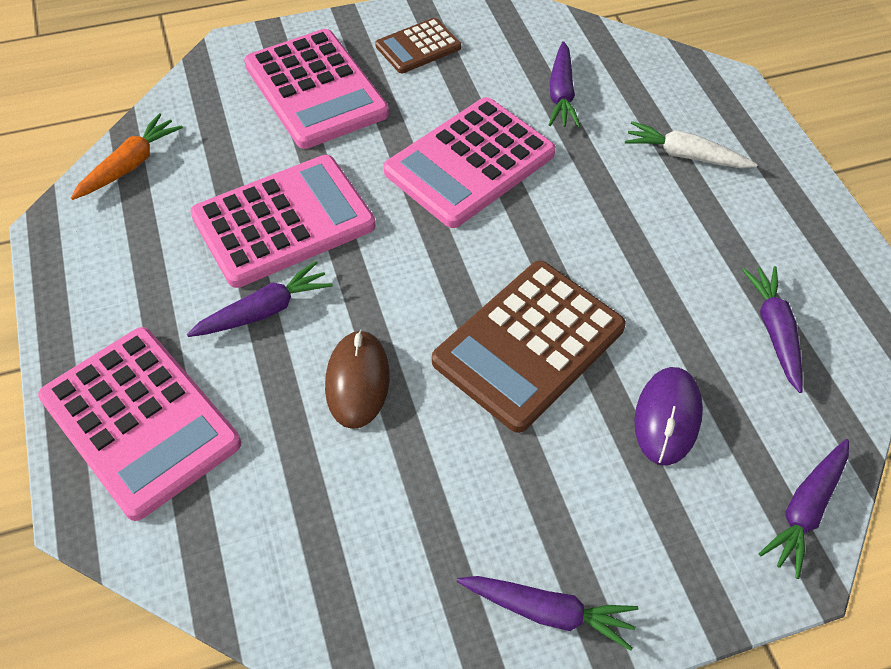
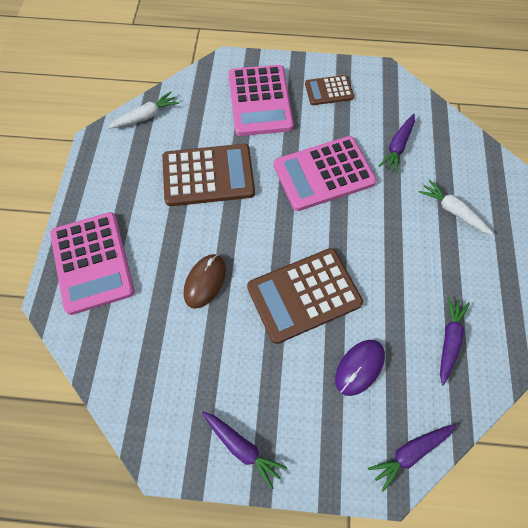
camera: 25 degrees right, 10 degrees up
(130, 165) = (146, 116): orange carrot -> white carrot
(264, 310) = (176, 224): purple carrot -> none
(283, 221) = (208, 175): pink calculator -> brown calculator

